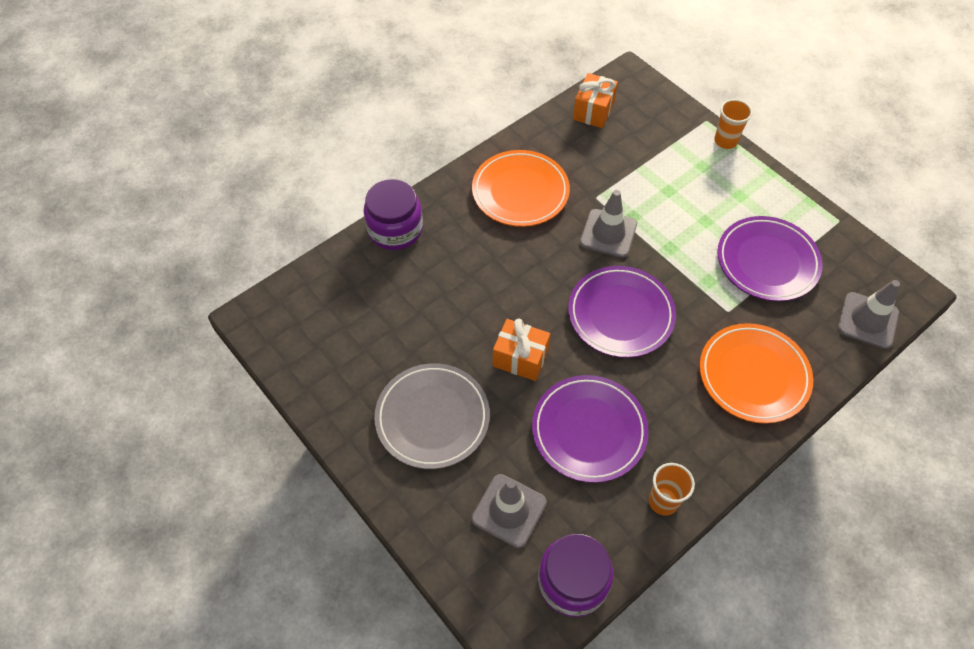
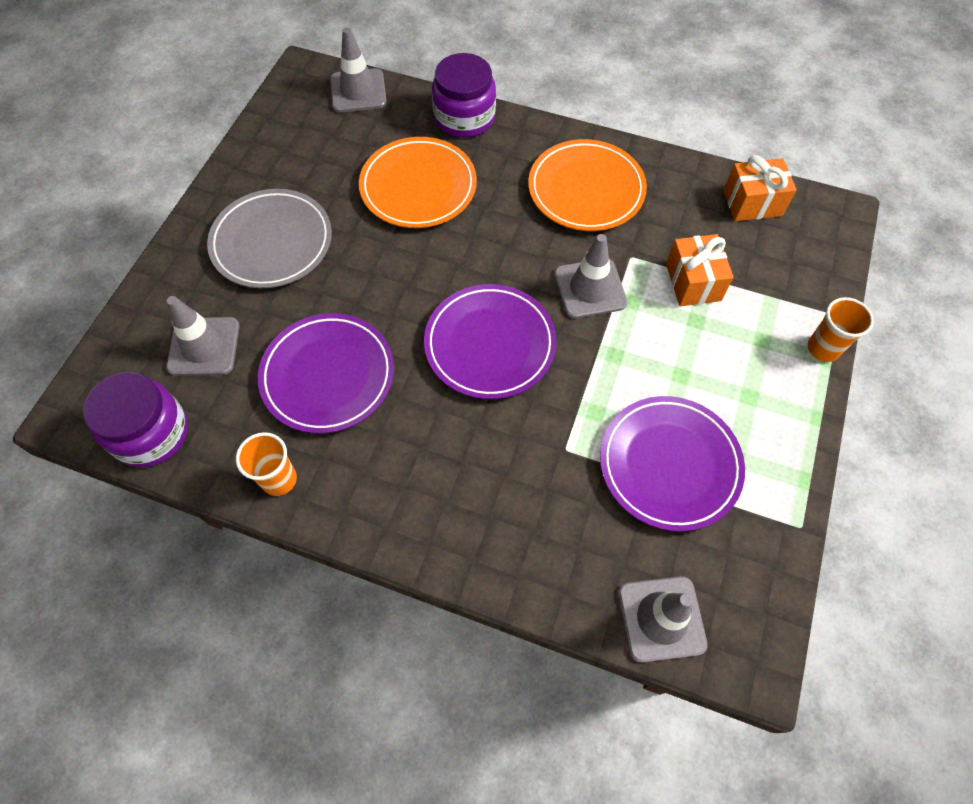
camera: 60 degrees right, 5 degrees up
(309, 287) = (358, 91): none -> grey traffic cone
(520, 358) = (379, 280): orange gift -> orange gift (693, 282)
(753, 375) = (492, 510): orange plate -> orange plate (418, 187)

